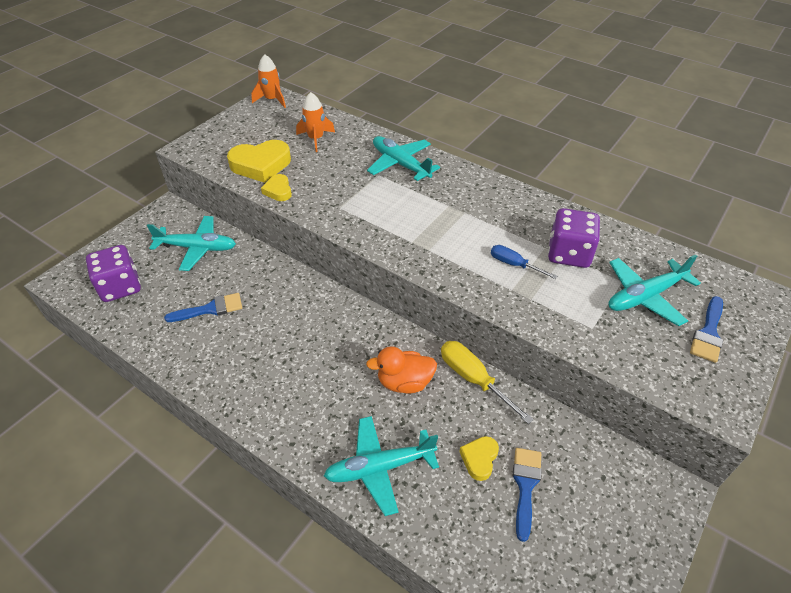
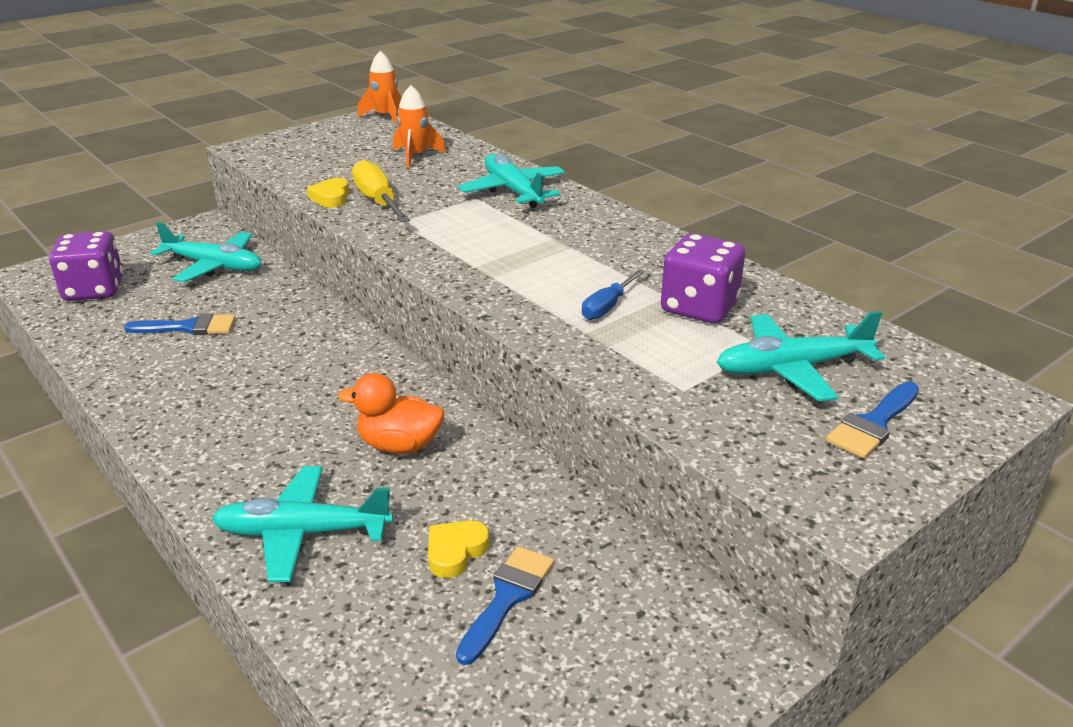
camera: 15 degrees right, 15 degrees down
(261, 165) = (326, 172): yellow heart -> none
(473, 378) = (503, 458): yellow screwdriver -> yellow screwdriver (378, 201)
(513, 264) = (607, 307): blue screwdriver -> blue screwdriver turned 105 degrees counterclockwise

